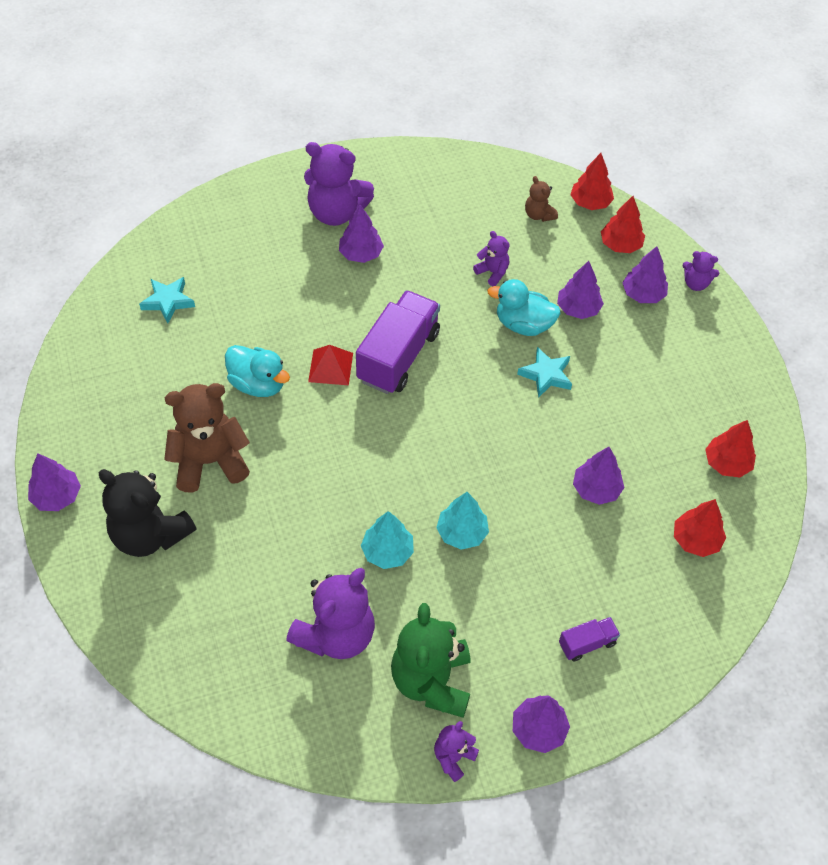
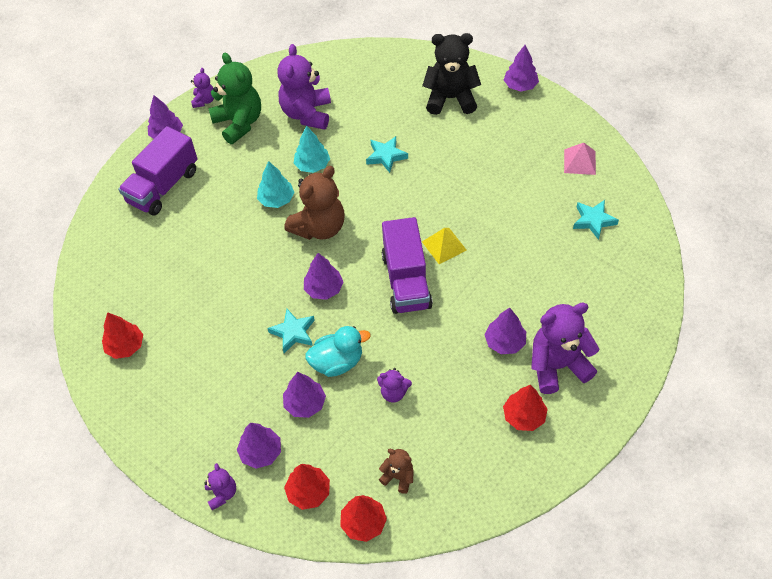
camera: 150 degrees right, 0 degrees up
(108, 365) = (579, 161): none -> pink pyramid
(210, 461) = (459, 149): brown teddy bear -> brown teddy bear (319, 227)
(258, 384) = (478, 207): turquoise duck -> none
(295, 507) = (386, 156): none -> turquoise star
(331, 367) = (444, 246): red pyramid -> yellow pyramid
(587, 644) = (163, 186): purple truck -> purple truck, size x2.13
(596, 489) = (208, 274): purple tree -> purple tree (324, 289)
(696, 283) = (222, 493): purple teddy bear -> purple teddy bear turned 90 degrees clockwise
(696, 540) = (124, 281): red tree -> red tree (524, 416)

